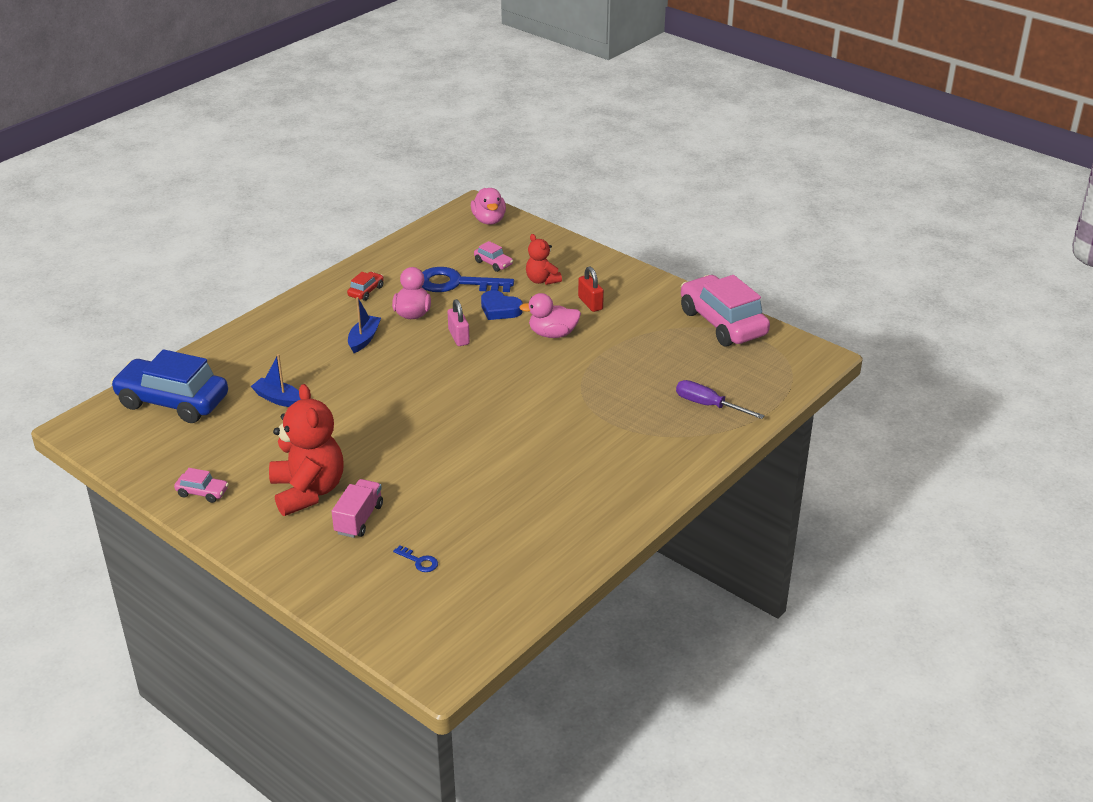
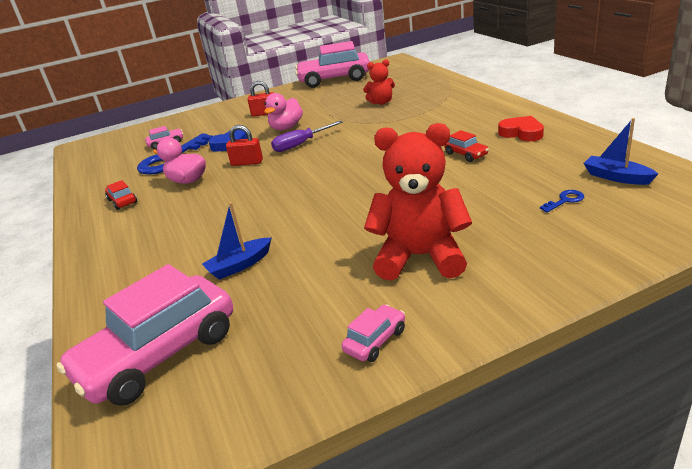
camera: 60 degrees left, 5 degrees down
(173, 401) = (159, 354): blue car -> pink car
(359, 519) = (484, 228): pink truck -> none
(364, 339) = (195, 207): blue boat -> blue boat (616, 177)
(459, 337) = (247, 162): pink padlock -> red padlock
(489, 220) = (107, 142): pink duck -> none
(508, 482) = (466, 154): none -> red car
(542, 280) = (214, 127): red teddy bear -> red teddy bear (381, 102)
(574, 514) = (521, 133): none -> red heart
(708, 405) = (419, 87): purple screwdriver -> purple screwdriver (301, 144)

